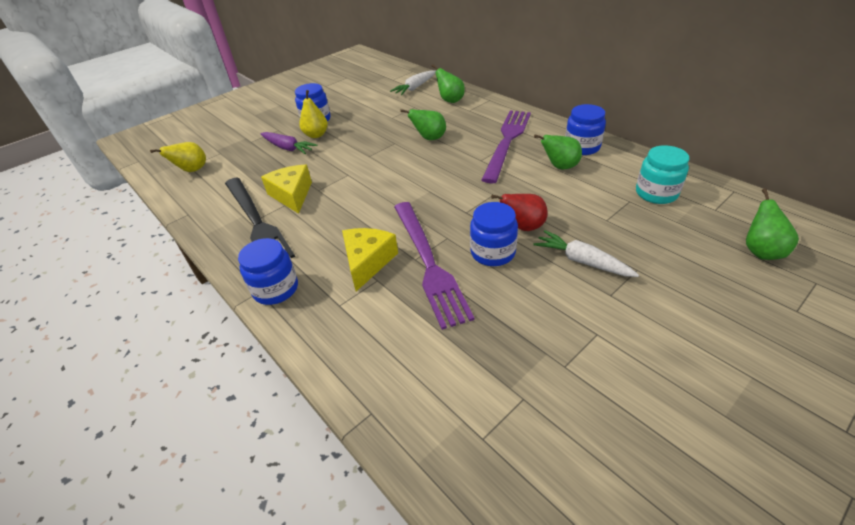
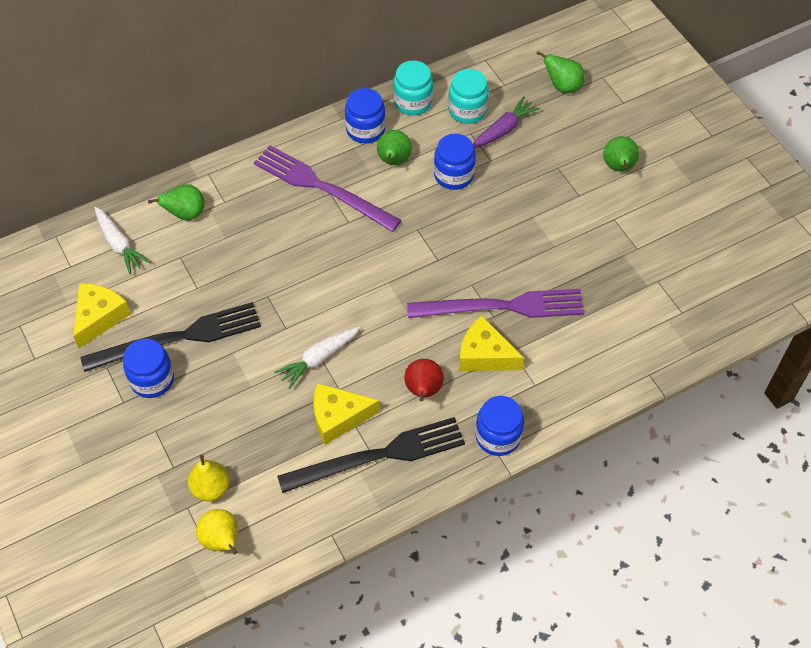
camera: 80 degrees left, 15 degrees up
(288, 148) = (219, 419): purple carrot -> purple carrot (503, 130)
(316, 135) = (199, 382): yellow pear -> yellow pear (211, 488)
(350, 121) = (178, 337): none -> black fork
(358, 95) = (99, 317): none -> yellow cheese
(429, 138) = (276, 258): green pear -> green pear (618, 167)
(493, 252) = (505, 255): blue jar -> blue jar (453, 175)
(523, 227) = (478, 222): red pear -> red pear (423, 390)
(582, 261) = (537, 198): white carrot -> white carrot (318, 358)
(635, 162) = (413, 102): none -> turquoise jar

